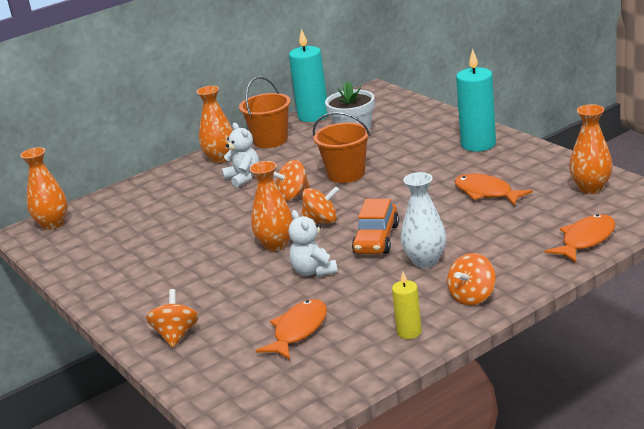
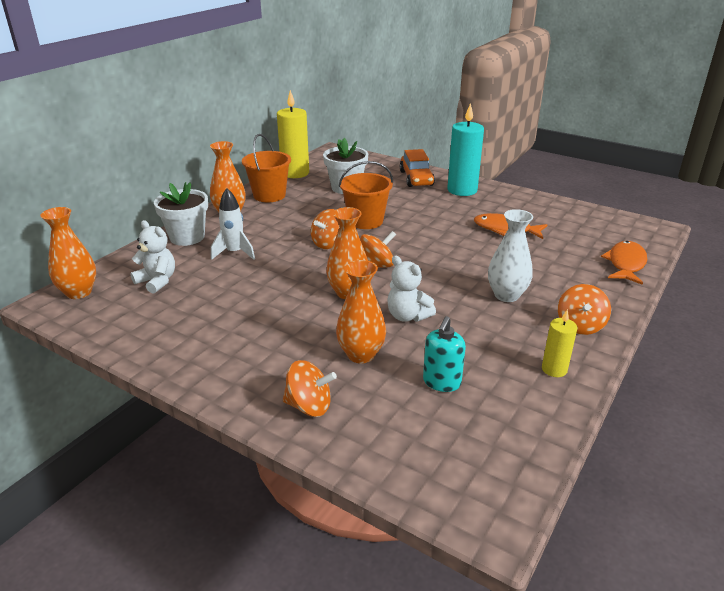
camera: 25 degrees left, 5 degrees up
(168, 180) = (187, 237): none -> white flower pot
(176, 335) = (309, 406): orange spinning top -> orange spinning top turned 120 degrees clockwise
(200, 198) = (235, 253): none -> white rocket
(243, 178) = (267, 230): white teddy bear -> white teddy bear (157, 281)
(298, 330) = (441, 382): orange fish -> turquoise soap dispenser
(313, 116) = (295, 173): turquoise candle -> yellow candle
(376, 239) = (443, 278): orange car -> orange car (416, 178)
(590, 188) = (587, 220): orange vase -> orange vase (361, 354)

